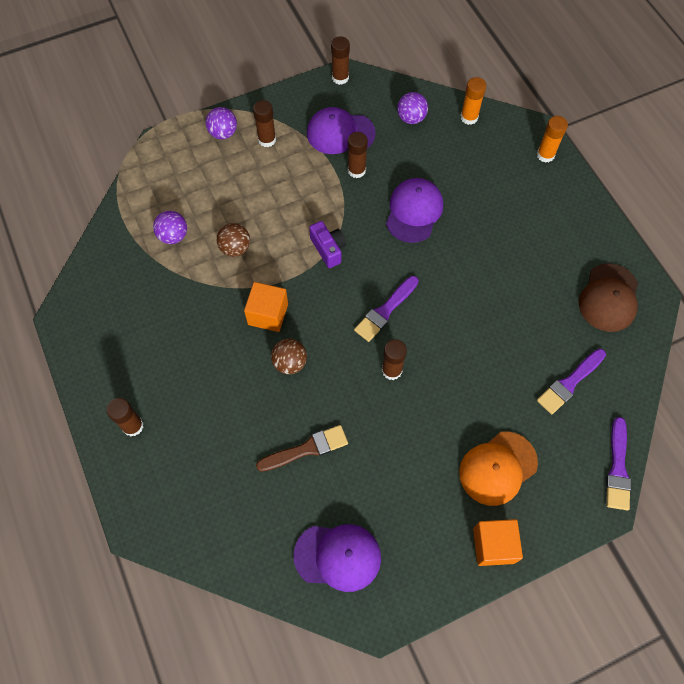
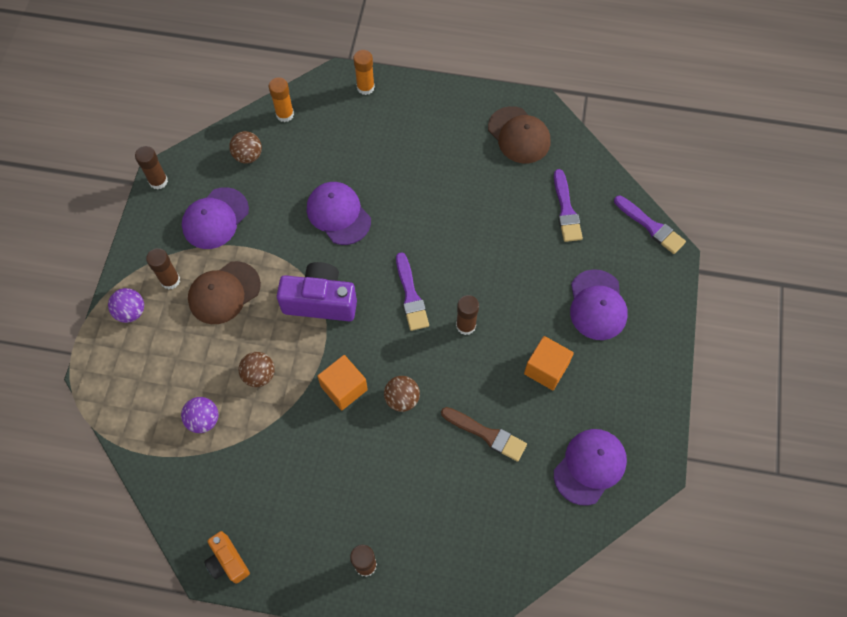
camera: 55 degrees left, 0 degrees up
(75, 326) = (227, 561): none -> orange camera
(284, 180) = (224, 293): none -> brown cap
(306, 449) = (486, 434): brown brush -> brown brush turned 105 degrees clockwise
(328, 249) = (320, 301): purple camera -> purple camera, size x1.70
(356, 170) = (263, 230): brown glue stick -> none
(411, 118) = (248, 156): purple ball -> brown ball
(493, 545) = (653, 349): orange cube -> orange cube (546, 369)
(497, 468) = (597, 305): orange cap -> purple cap

